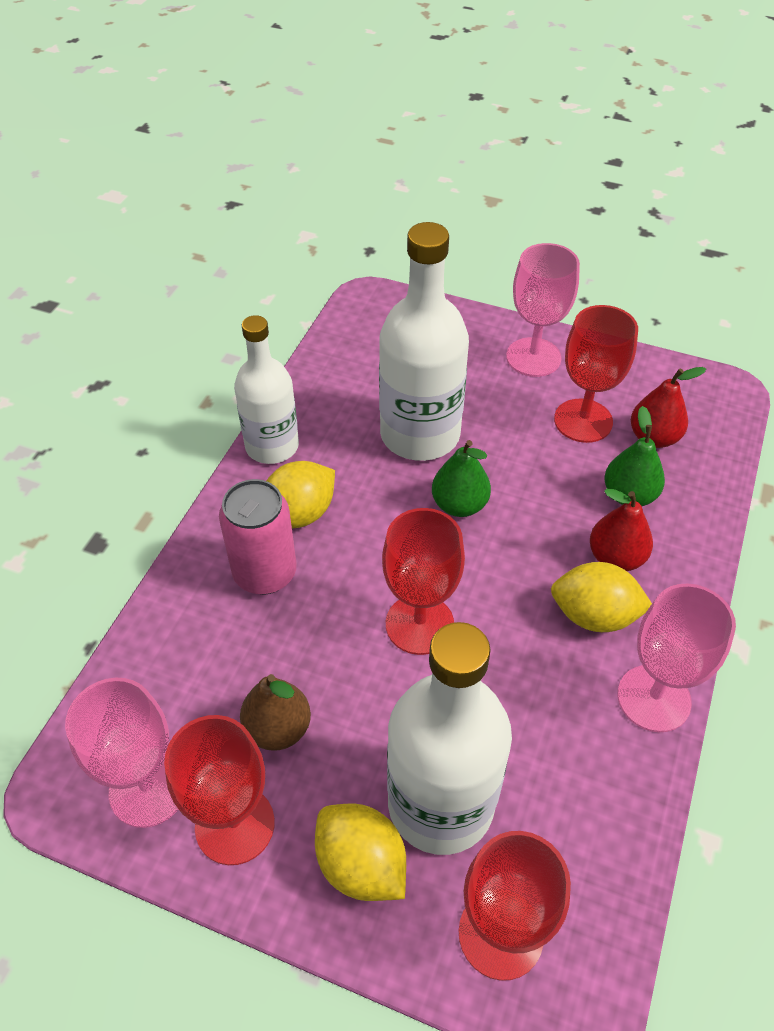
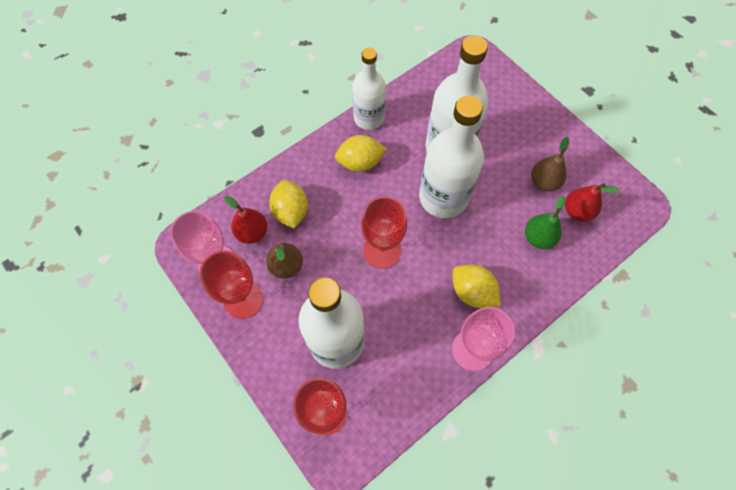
camera: 30 degrees right, 15 degrees up
(265, 573) = (325, 186): pink can -> none
(361, 865) = (285, 348): yellow lemon -> yellow lemon (291, 212)
(459, 505) = (443, 197): green pear -> white bottle
(533, 357) = (542, 130): pink goblet -> none
(583, 421) = (544, 182): red goblet -> brown pear
(615, 557) = (505, 268): red pear -> red pear (252, 232)

